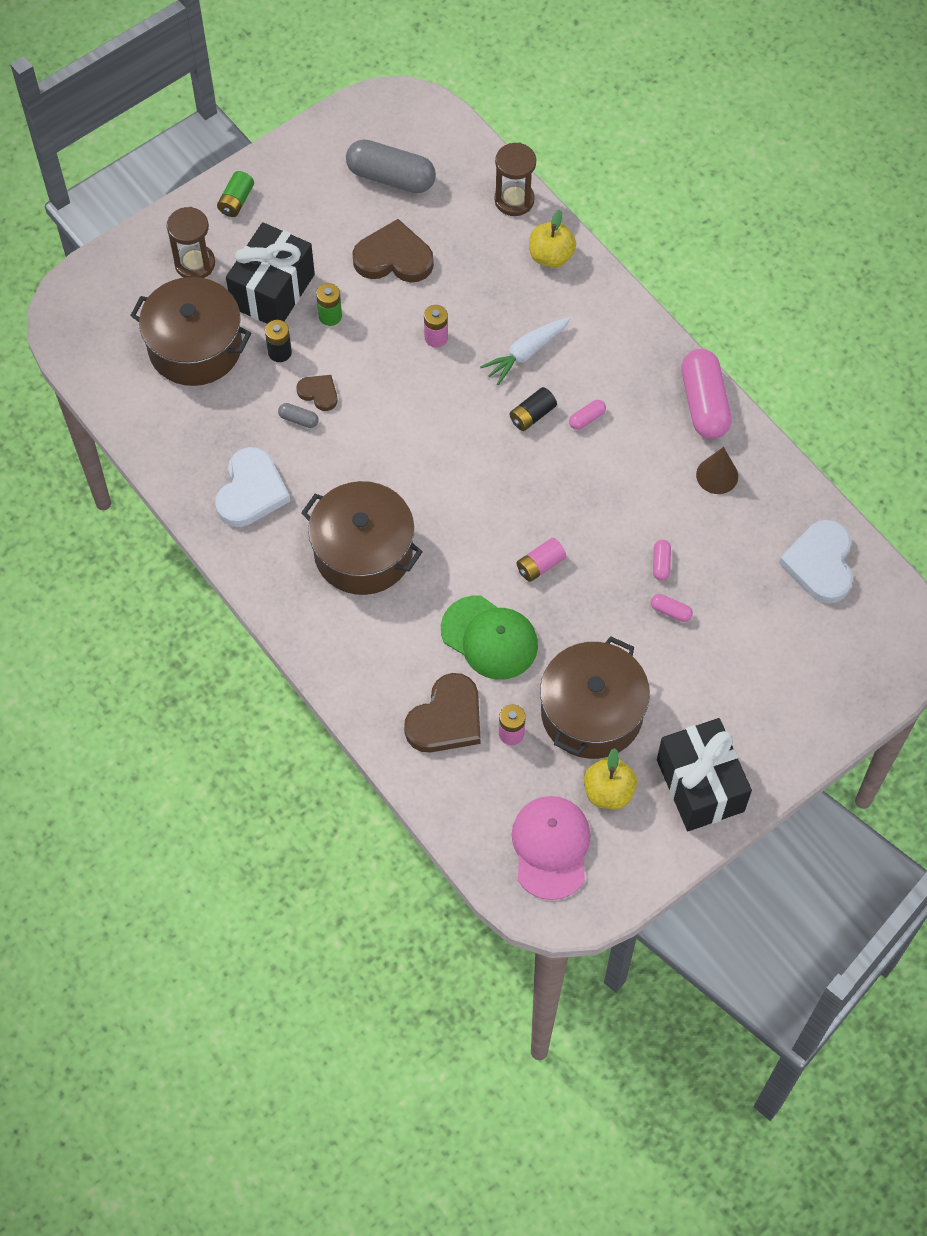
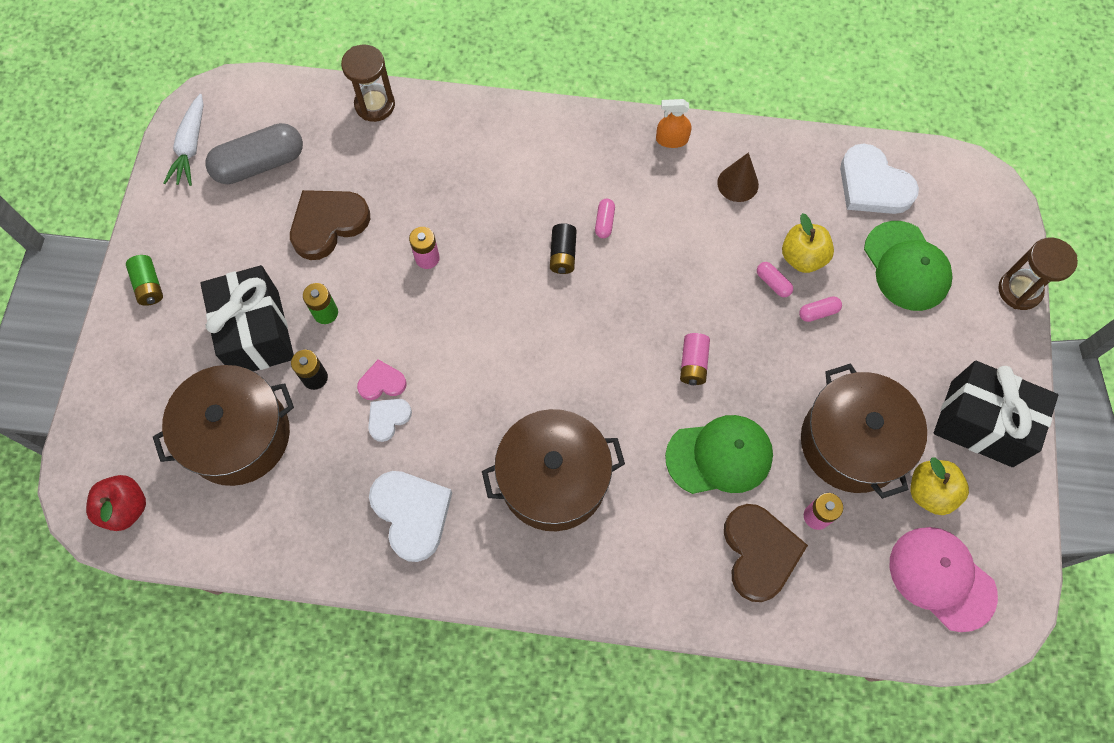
camera: 45 degrees left, 5 degrees up
(85, 331) = (125, 508): none -> red apple
(195, 264) = (166, 366): brown hourglass -> brown hourglass (1019, 290)
(298, 419) = (388, 418): grey capsule -> white heart
(319, 393) = (382, 382): brown heart -> pink heart
(525, 353) = (507, 212): white carrot -> white carrot (191, 147)
(551, 256) = (447, 124): yellow apple -> yellow apple (802, 257)
(704, 403) = (672, 139): pink capsule -> orange spray bottle
(775, 639) = (906, 266): none -> green cap

